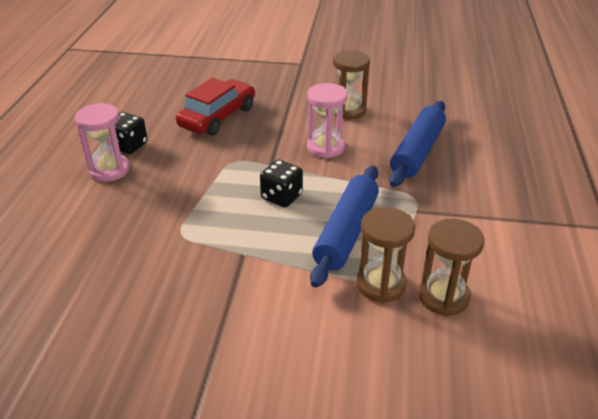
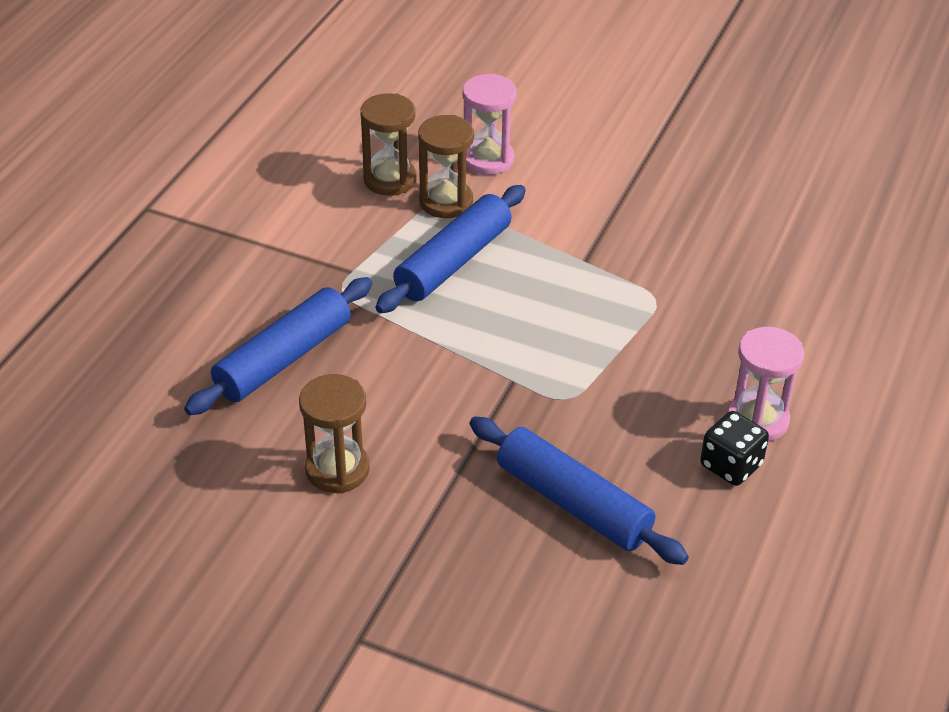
camera: 165 degrees left, 5 degrees up
(218, 117) = (573, 503): red car -> blue rolling pin
(281, 197) = (515, 324): black dice -> none
(325, 147) = (416, 396): pink hourglass -> pink hourglass (488, 159)

